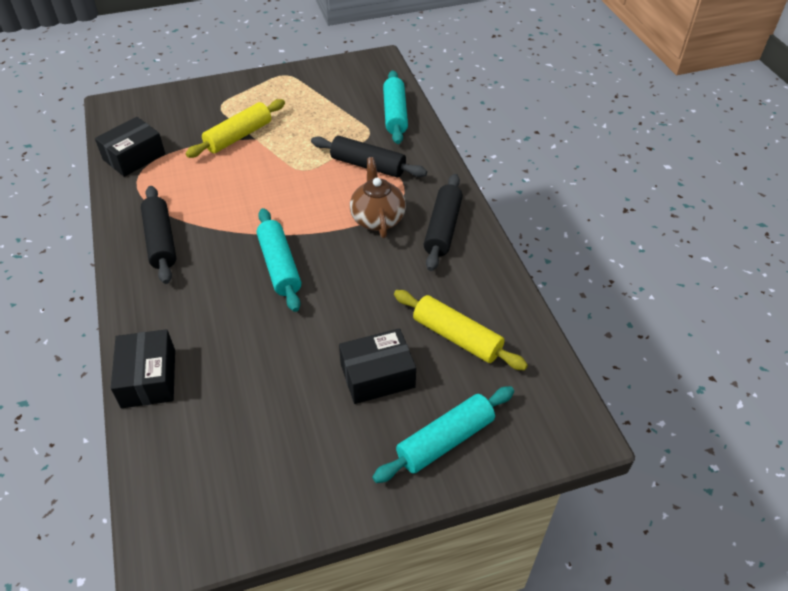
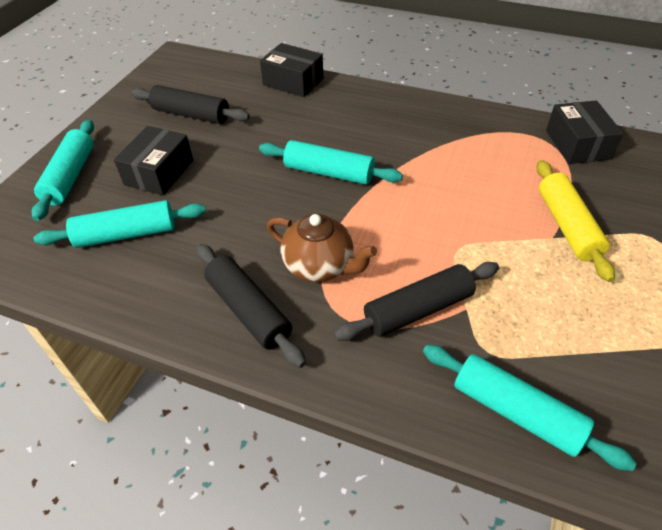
camera: 130 degrees right, 0 degrees up
(161, 241) = (429, 124): black rolling pin -> black rolling pin (191, 114)
(457, 337) = (126, 234): yellow rolling pin -> turquoise rolling pin

